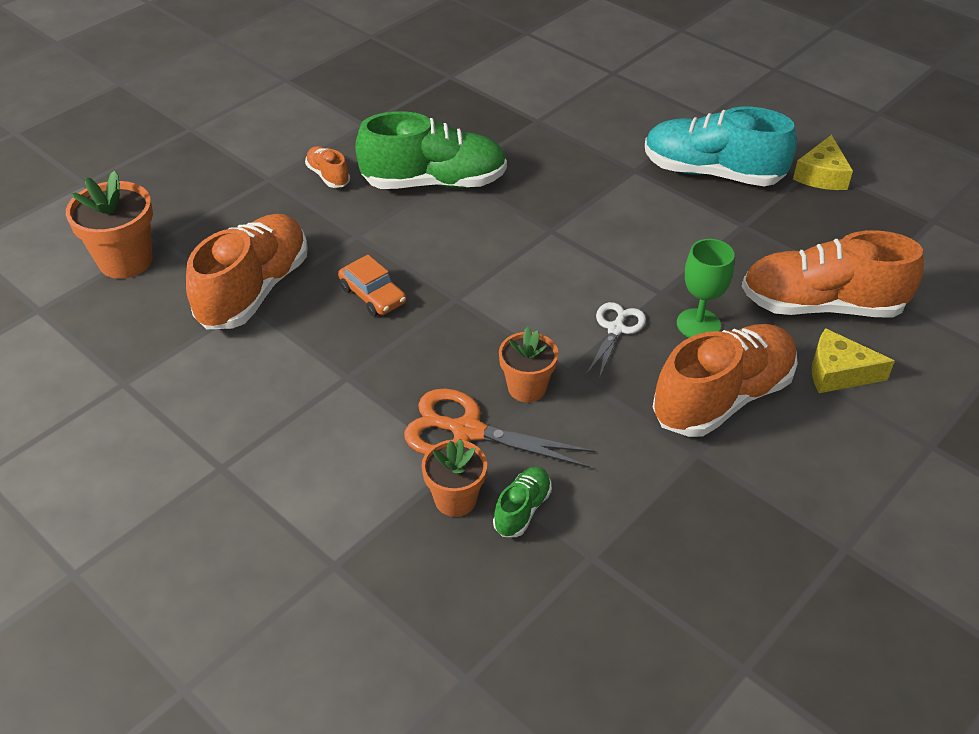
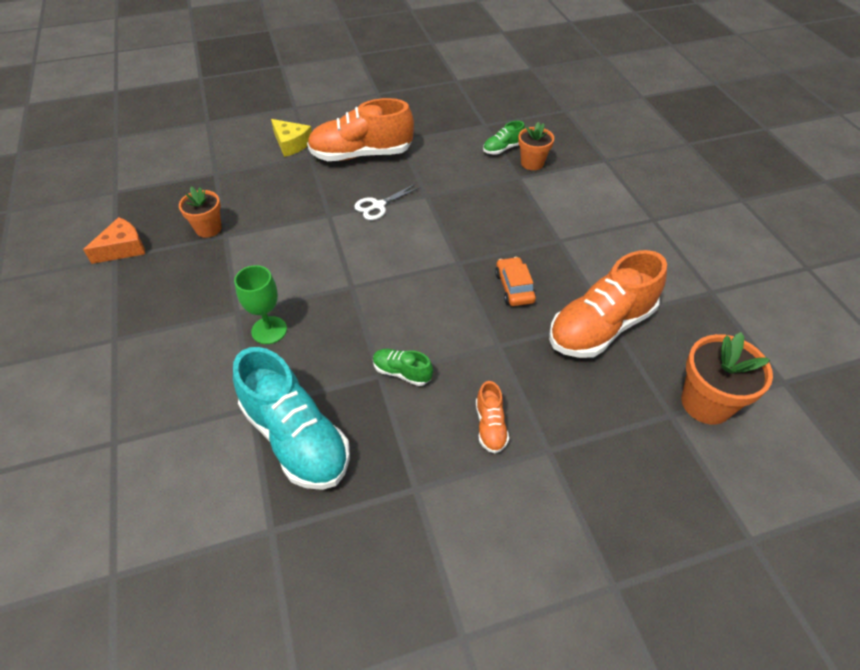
camera: 150 degrees left, 5 degrees up
(434, 183) = (402, 372): green shoe -> green shoe, size x0.46
(467, 431) = (506, 188): orange scissors -> none
(527, 388) = (457, 195): orange flower pot -> orange flower pot (208, 229)
(698, 324) = (330, 190): green goblet -> green goblet (269, 330)
(712, 173) = (188, 283): turquoise shoe -> turquoise shoe (296, 438)
(821, 175) = (123, 248): yellow cheese -> orange cheese
(821, 306) = (252, 174): orange shoe -> none

